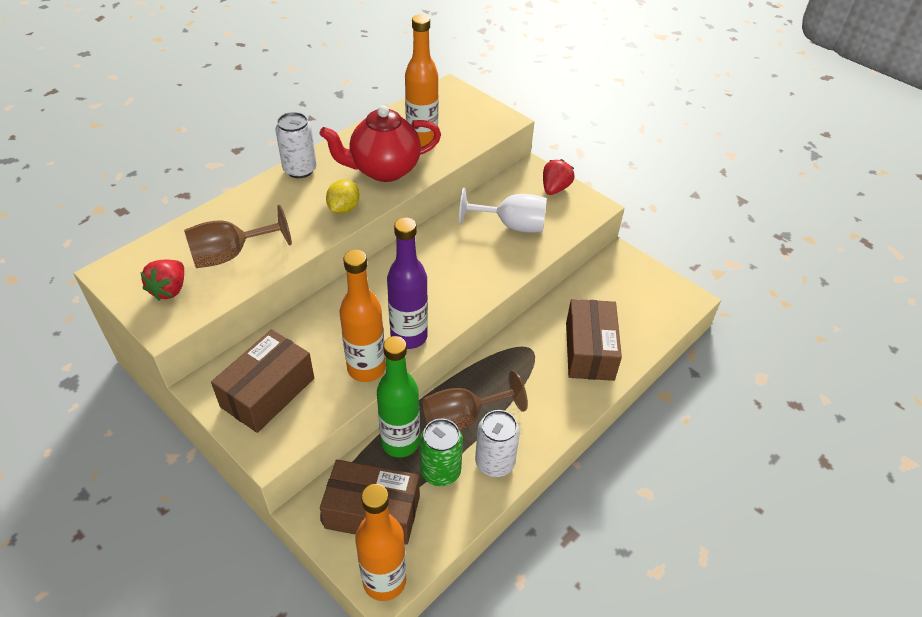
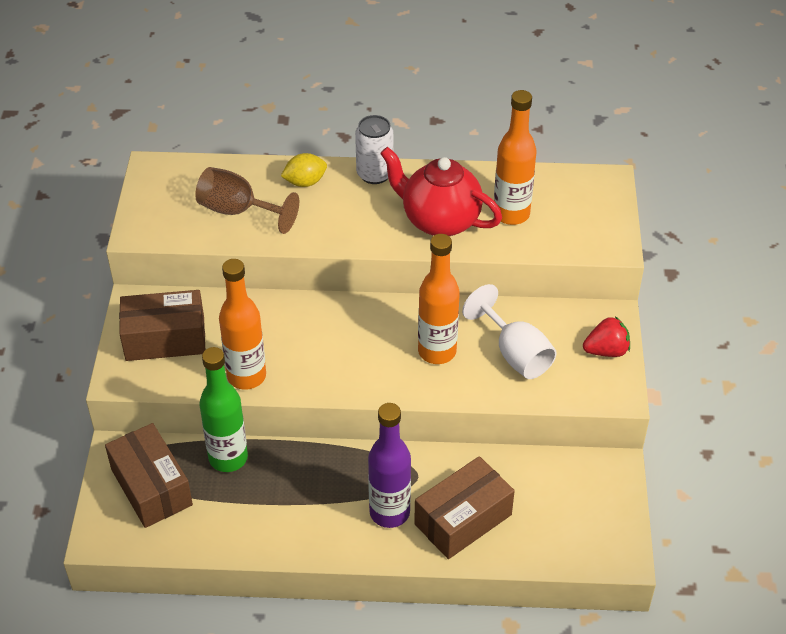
camera: 50 degrees right, 0 degrees up
(169, 290) = (169, 208): red strawberry -> none
(344, 208) = (363, 232): yellow lemon -> yellow lemon (305, 182)
(384, 580) = (103, 536): orange bottle -> orange bottle (437, 351)
(409, 336) = (306, 378): purple bottle -> purple bottle (389, 512)
(440, 471) = (228, 502): green can -> none
(462, 419) = (291, 481): brown goblet -> none
(494, 462) = (271, 531): white can -> none

